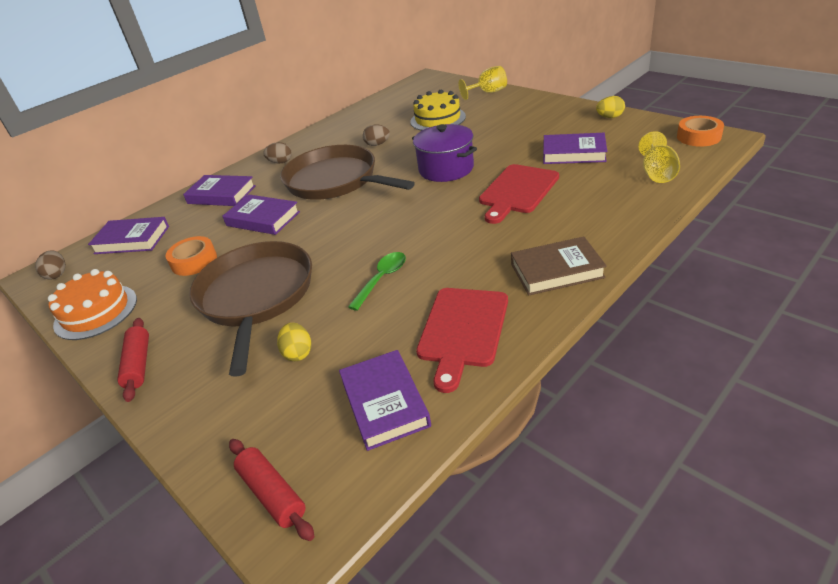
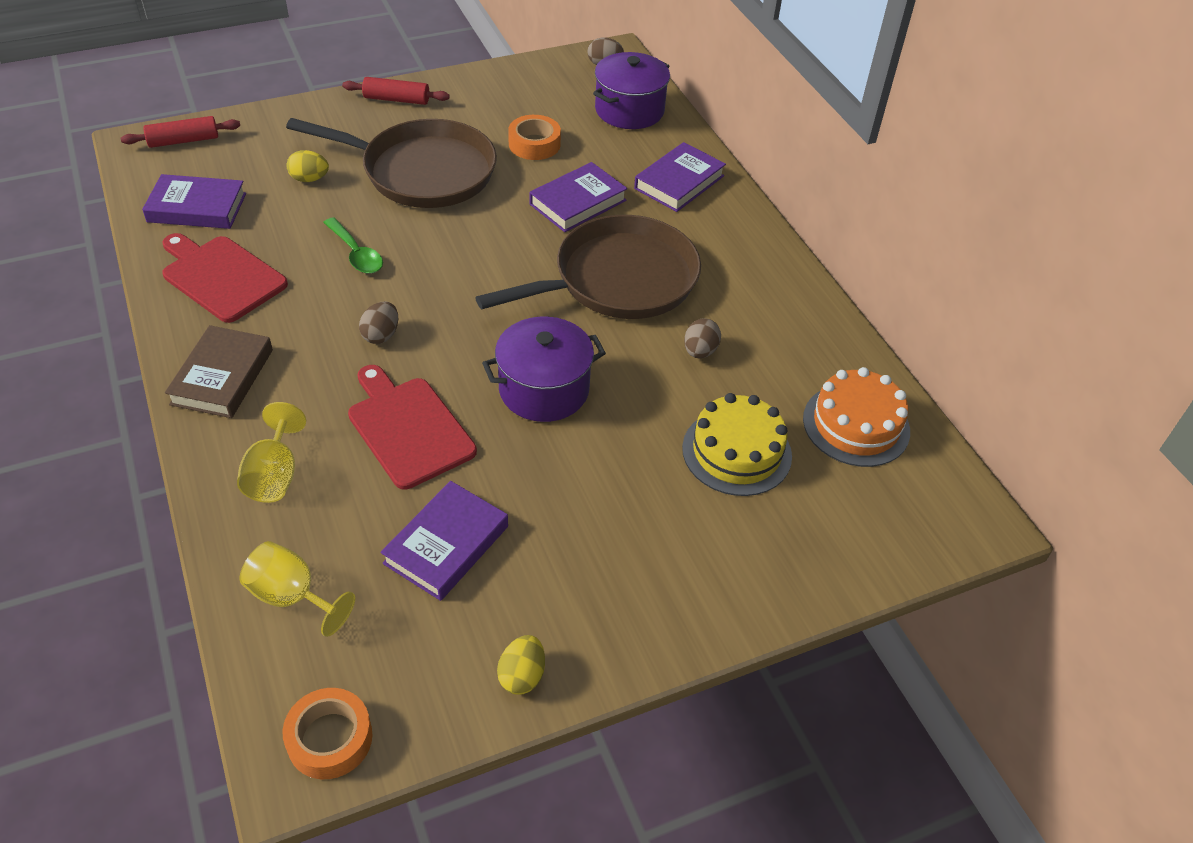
camera: 105 degrees right, 10 degrees up
(96, 312) = (506, 83): orange cake -> orange cake (856, 425)
(132, 240) = (629, 110): purple book -> purple pot
(280, 162) = (732, 246): brown egg -> brown egg (381, 335)
(488, 92) = (805, 572): yellow goblet -> yellow goblet (274, 475)

